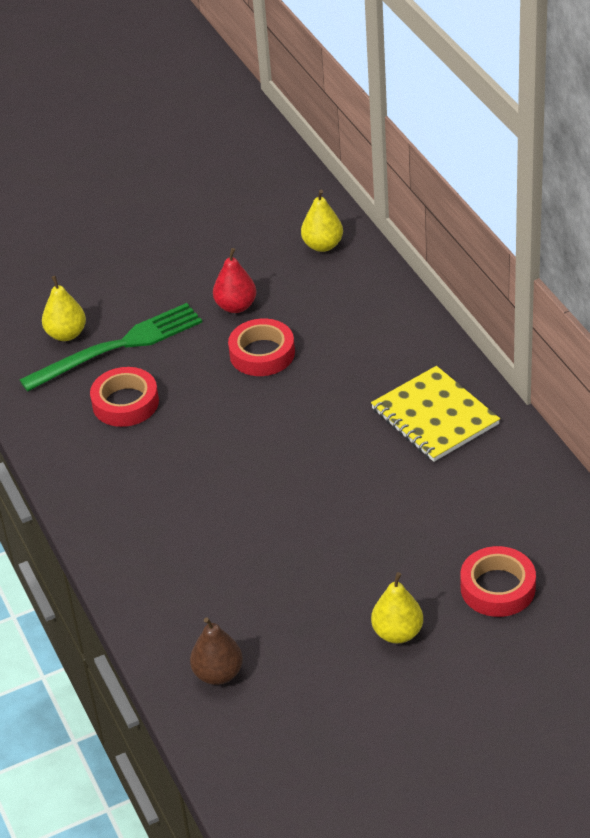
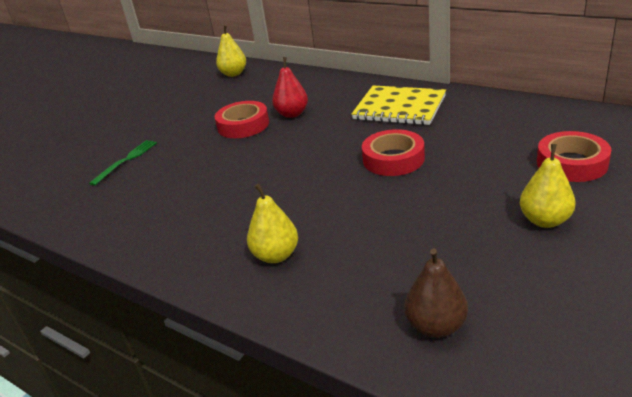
camera: 30 degrees left, 10 degrees down
(66, 334) = (76, 169): yellow pear -> yellow pear (276, 255)
(118, 347) = (126, 160): green fork -> green fork, size x0.52
(125, 403) = (158, 185): red tape -> red tape (393, 159)
(236, 306) = (201, 113): red pear -> red pear (292, 114)

